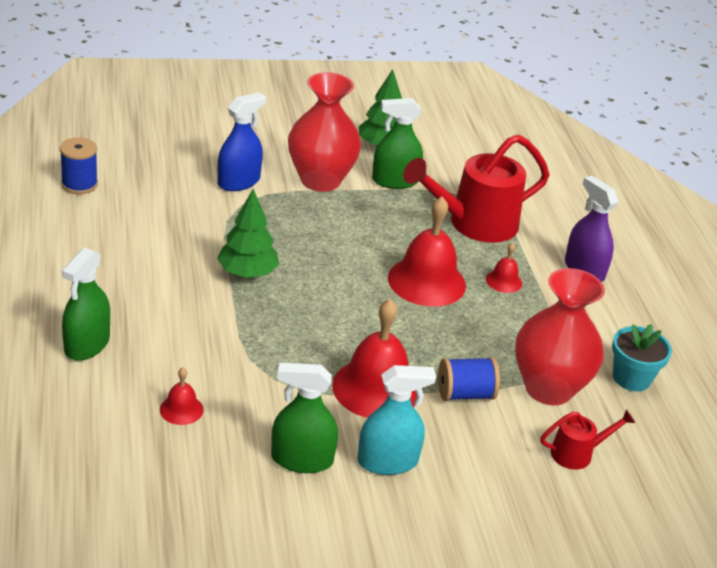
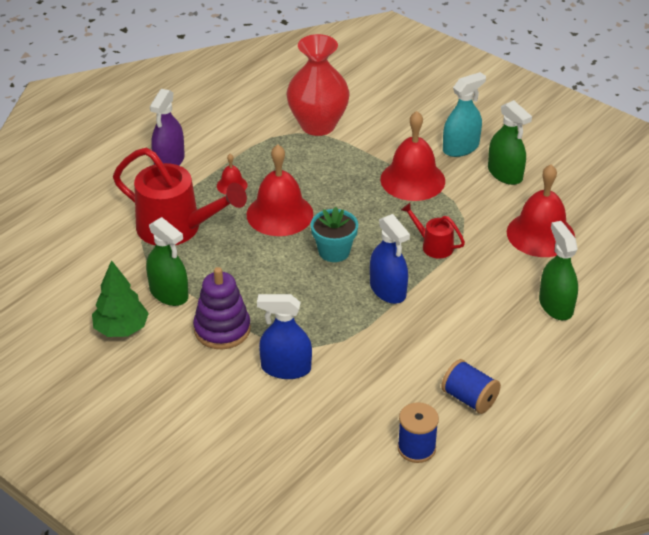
camera: 125 degrees left, 5 degrees up
(87, 344) = (556, 305): green spray bottle -> green spray bottle turned 90 degrees counterclockwise
(181, 409) = (540, 234): red bell -> red bell, size x2.11
(247, 273) = (388, 290): green tree -> blue spray bottle
(320, 180) = (222, 329): red vase -> purple stacking toy
(387, 461) = (460, 148): turquoise spray bottle -> turquoise spray bottle turned 105 degrees clockwise
(465, 394) = (368, 149): blue spool -> blue spool (469, 398)
(577, 453) = (357, 96): red watering can -> red watering can (433, 245)
(631, 378) = (264, 103): turquoise flower pot -> turquoise flower pot (334, 251)

